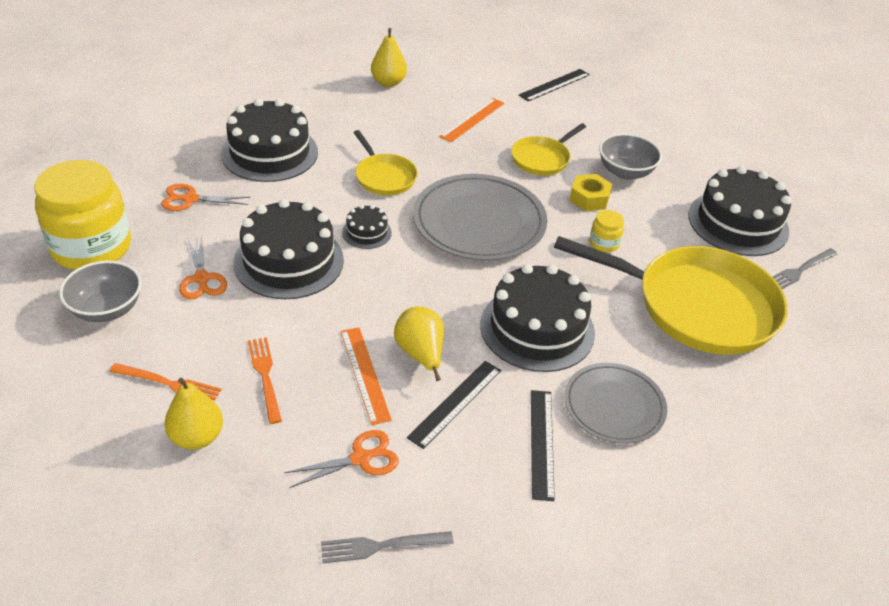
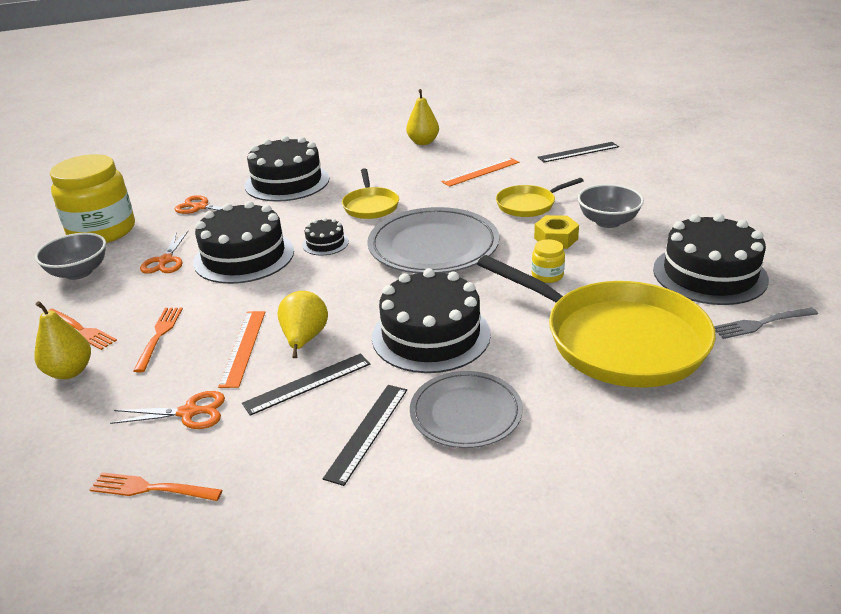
camera: 25 degrees right, 10 degrees down
(381, 546) = (151, 489): grey fork -> orange fork

